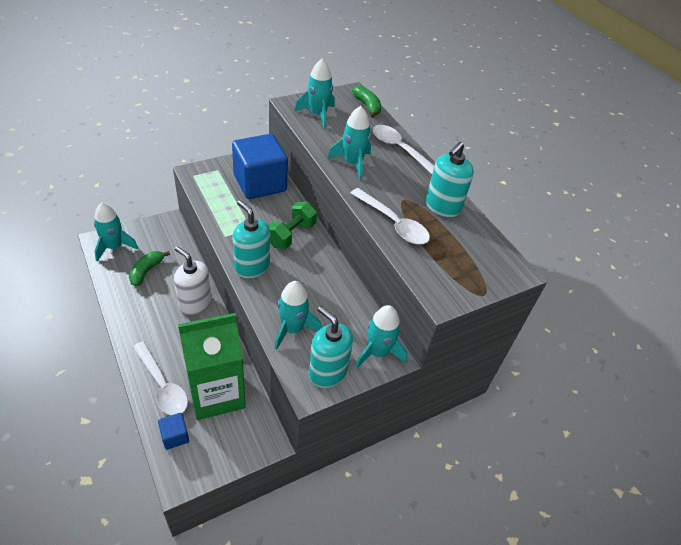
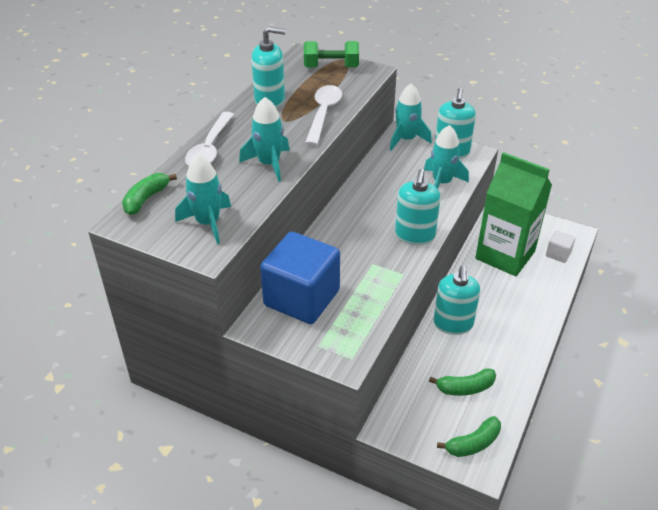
camera: 120 degrees left, 5 degrees down
(114, 247) = (473, 443): turquoise rocket -> green banana
(162, 385) = (539, 287): white spoon -> none
(175, 436) = (558, 254): blue cube -> white cube
(195, 303) = (453, 324): white soap dispenser -> turquoise soap dispenser
(291, 235) = (348, 235): green dumbbell -> green dumbbell (331, 67)

